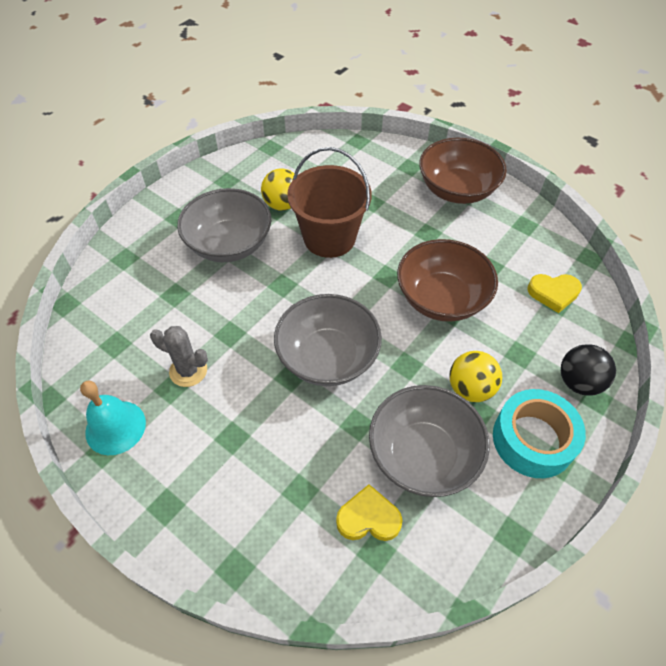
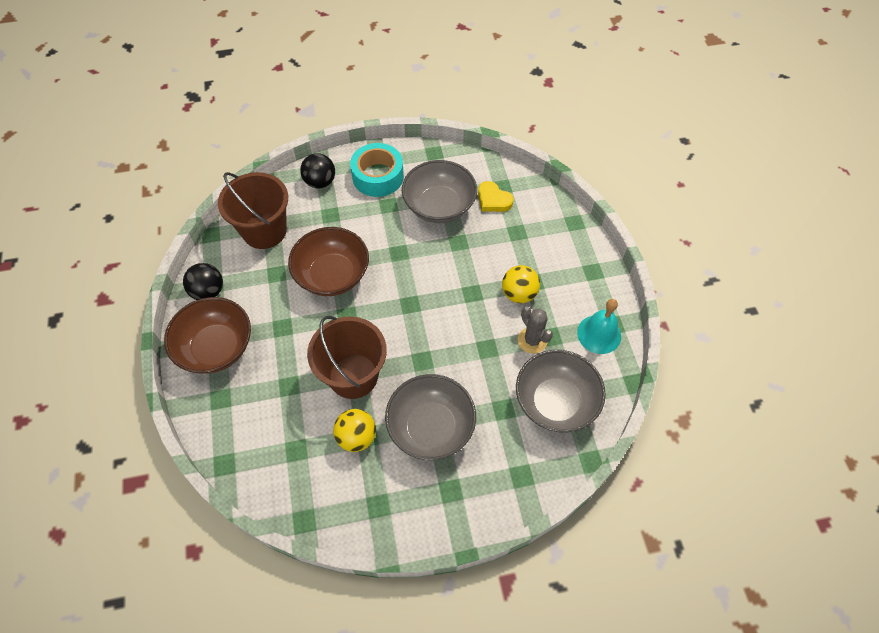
camera: 140 degrees left, 5 degrees up
(328, 357) = (439, 288): grey bowl -> grey bowl (555, 402)
(470, 388) = (379, 217): yellow ball -> yellow ball (519, 294)
(520, 217) = (208, 291): none -> black ball
(553, 293) = (264, 231): yellow heart -> brown bucket

